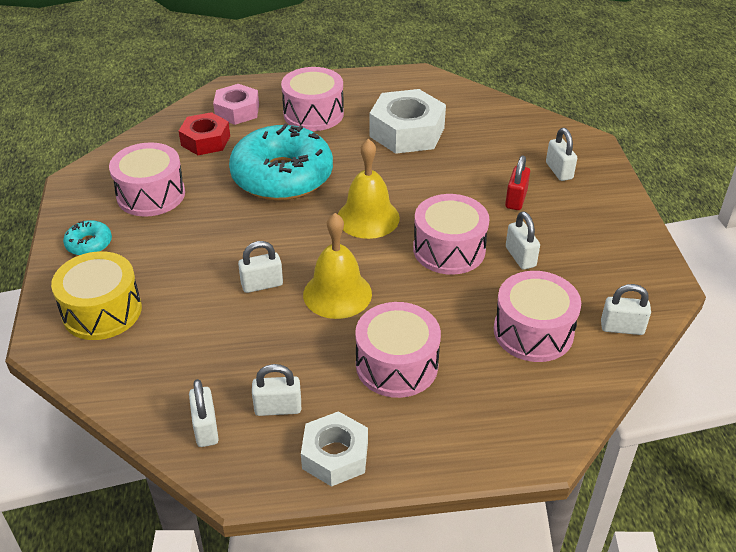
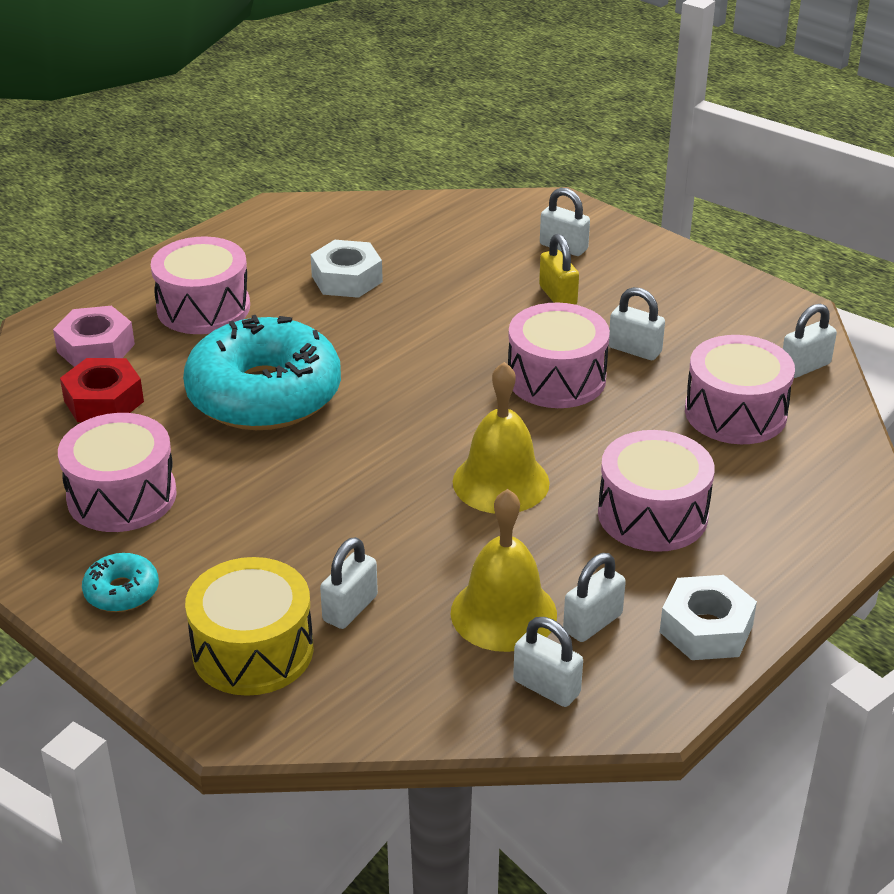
camera: 40 degrees left, 5 degrees down
(262, 284) = (405, 518): white padlock -> white padlock (350, 608)
(368, 218) = (428, 390): yellow bell -> yellow bell (503, 613)
(407, 132) = (347, 279): white nut -> white nut, size x0.64
(516, 199) = (558, 296): red padlock -> yellow padlock

